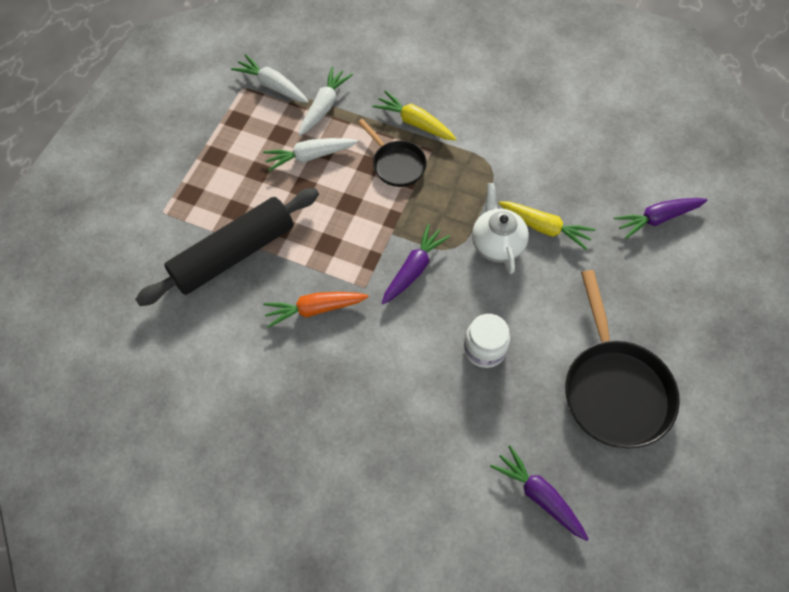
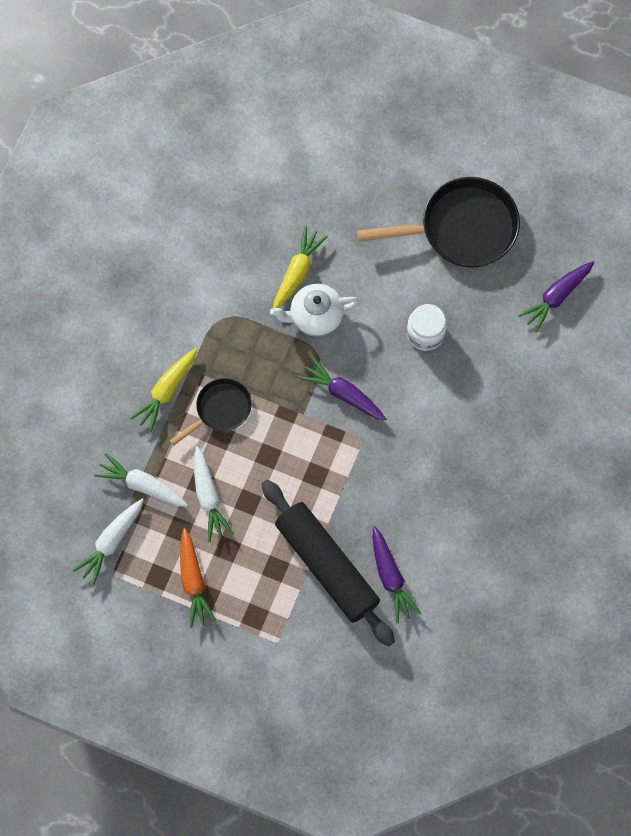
camera: 90 degrees left, 10 degrees up
(315, 309) = (387, 484): orange carrot -> orange carrot (193, 581)
(657, 219) = (287, 170): purple carrot -> purple carrot (390, 577)

